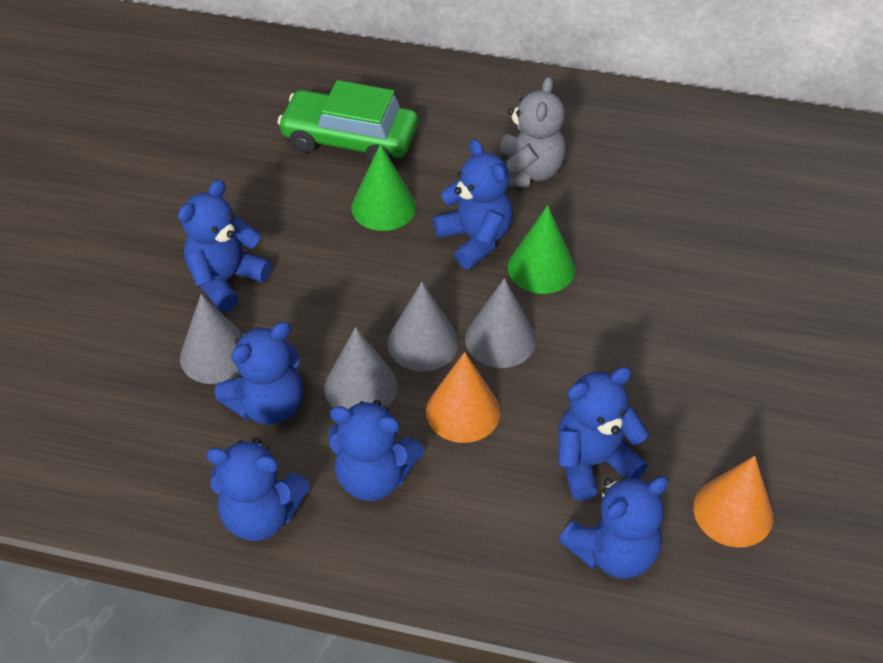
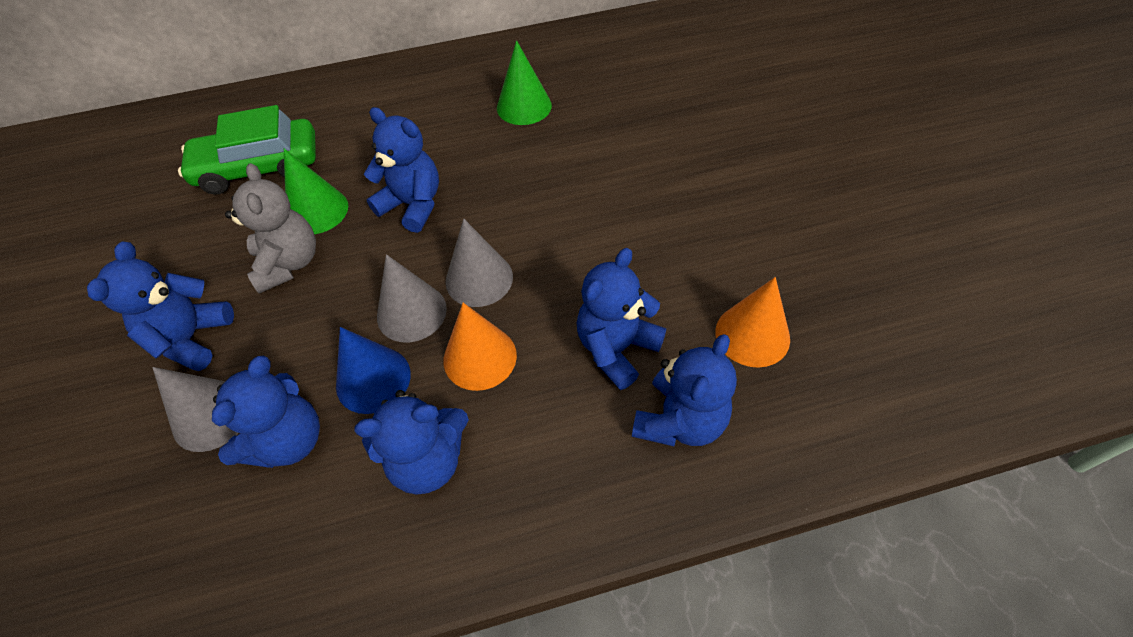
camera: 25 degrees left, 5 degrees up
(261, 515) = (332, 559): blue teddy bear -> none
(360, 387) = (373, 379): grey cone -> blue cone
(527, 172) = (429, 135): grey teddy bear -> grey teddy bear (289, 263)
(541, 267) = (481, 205): green cone -> green cone (524, 106)

